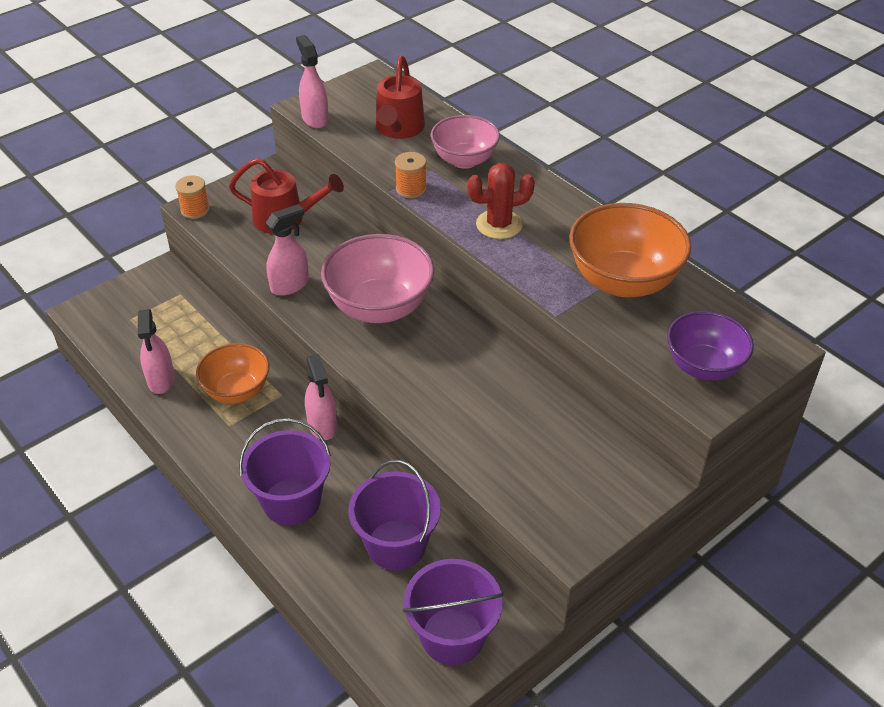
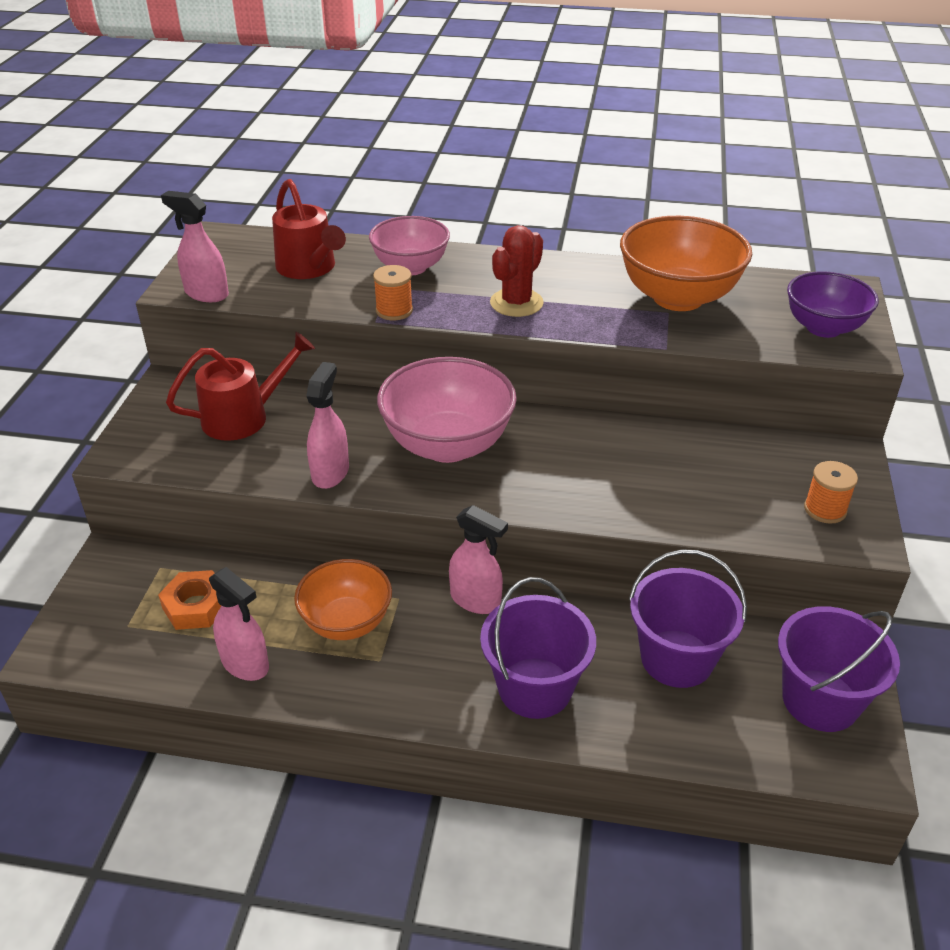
camera: 40 degrees left, 5 degrees down
(173, 329) = (196, 606): none -> orange nut
(195, 210) = (125, 457): orange spool -> orange spool (825, 509)

